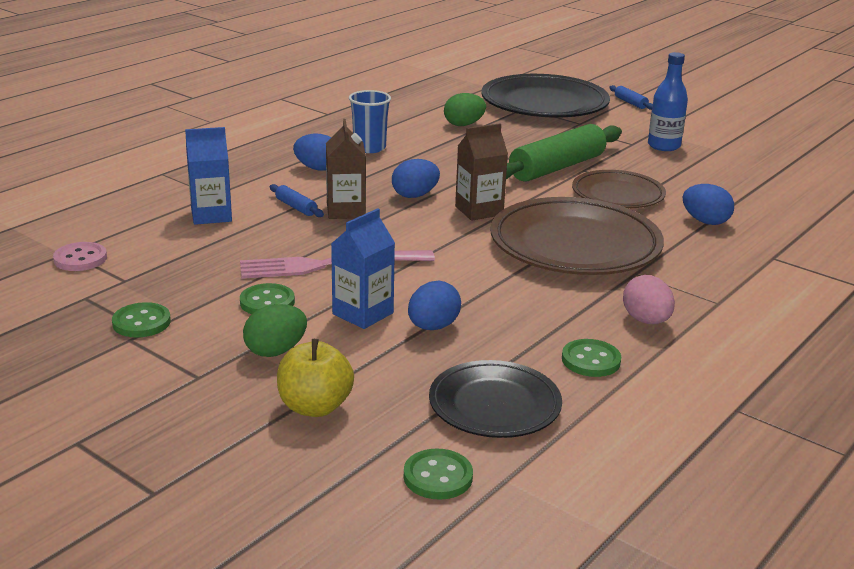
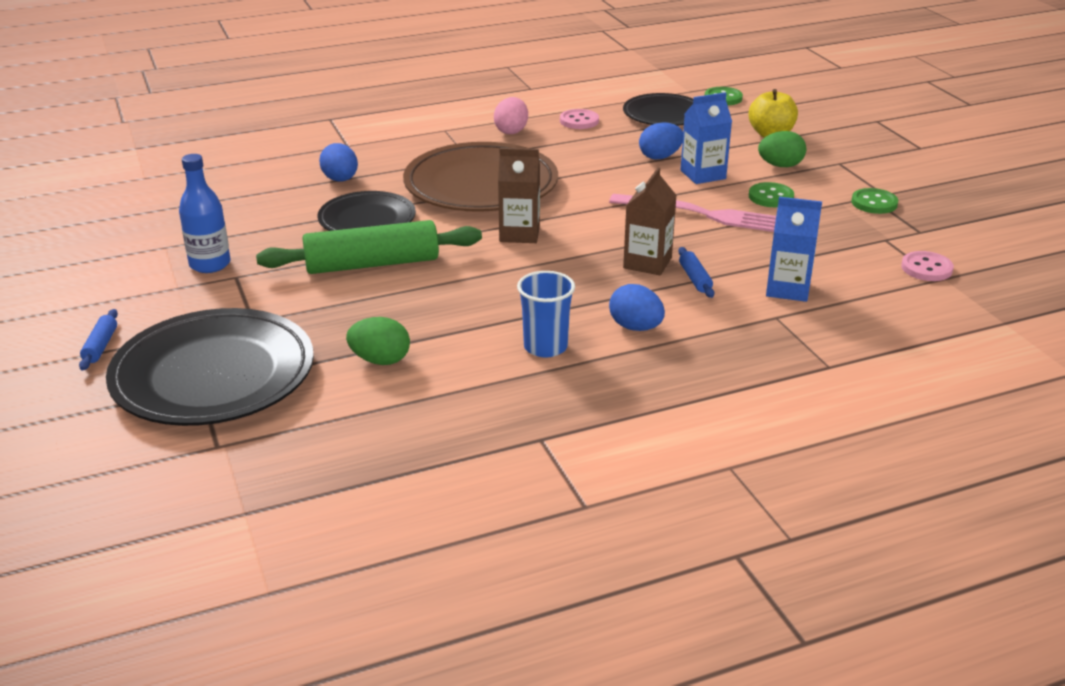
camera: 150 degrees left, 5 degrees up
(415, 195) = (562, 265): blue egg -> none
(591, 360) = (579, 121): green button -> pink button
(617, 195) = (367, 220): brown plate -> black plate

